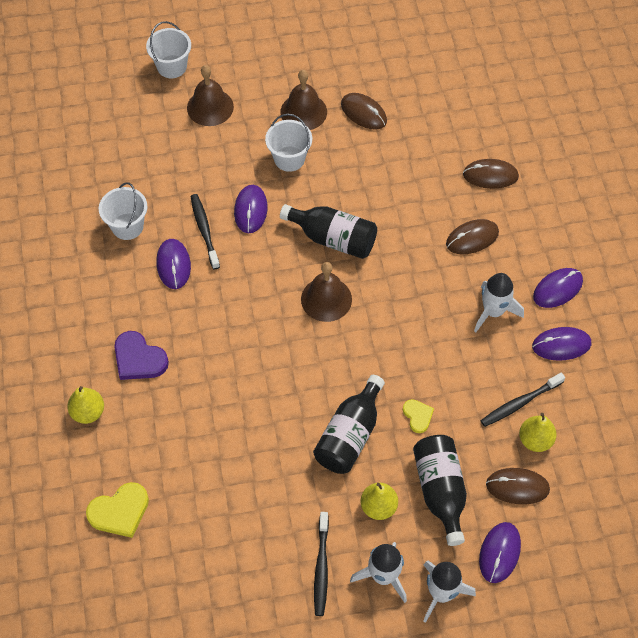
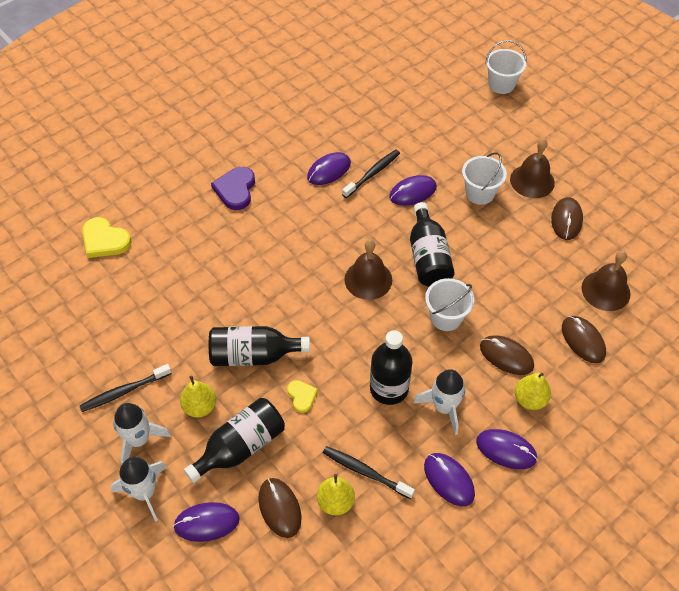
camera: 60 degrees right, 5 degrees down
(88, 412) = (174, 183): yellow pear -> yellow pear (530, 399)
(127, 226) = (342, 129): white bucket -> white bucket (446, 317)
(210, 107) = (485, 123): brown bell -> brown bell (605, 290)
(418, 416) = (302, 396): yellow heart -> yellow heart turned 60 degrees counterclockwise
(450, 343) = (389, 388): none -> black bottle

